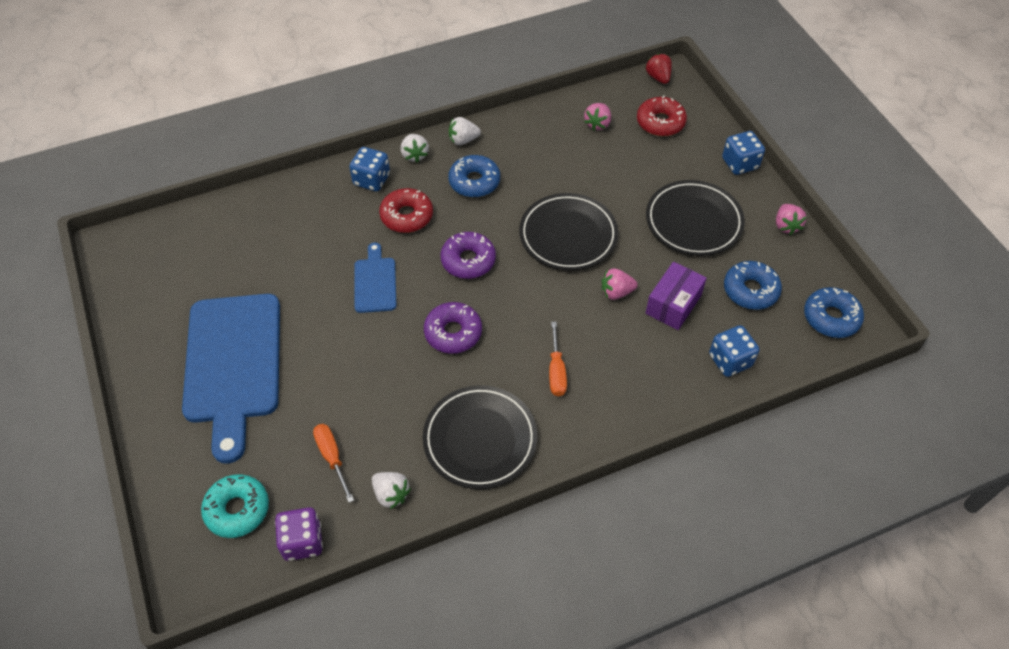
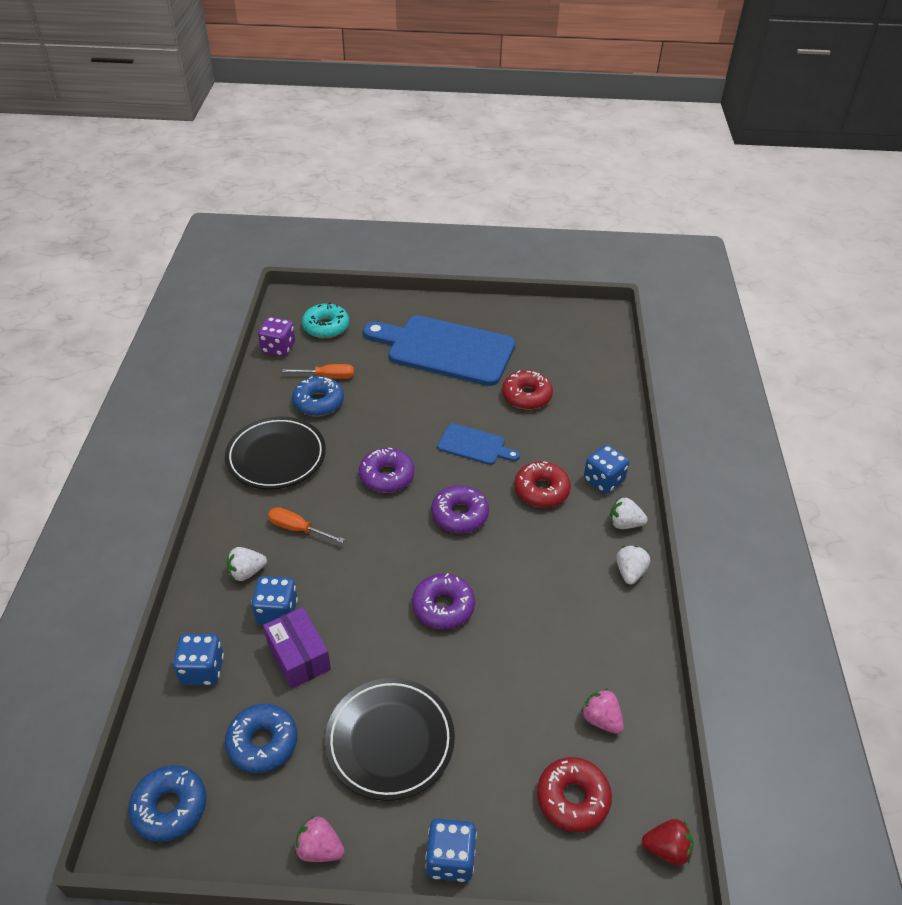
camera: 115 degrees right, 10 degrees down
(282, 267) = (526, 396): none -> red donut
(391, 494) = (274, 396): white strawberry -> white strawberry (246, 572)
(474, 182) = (561, 558): blue donut -> blue donut (318, 402)
(568, 235) = (443, 607): black plate -> purple donut
(616, 292) = (346, 614): pink strawberry -> none
(647, 340) = (277, 612): none -> blue dice

